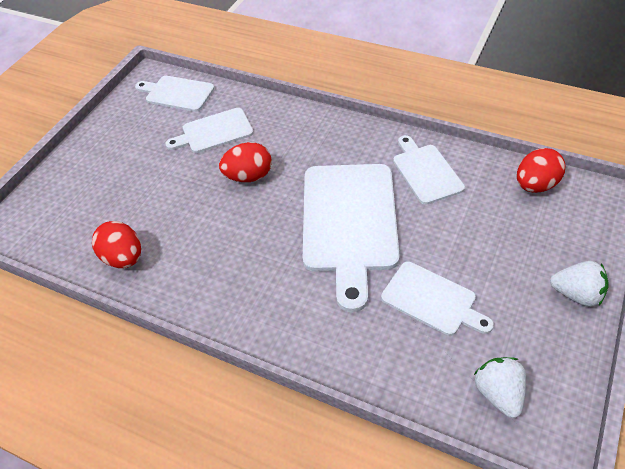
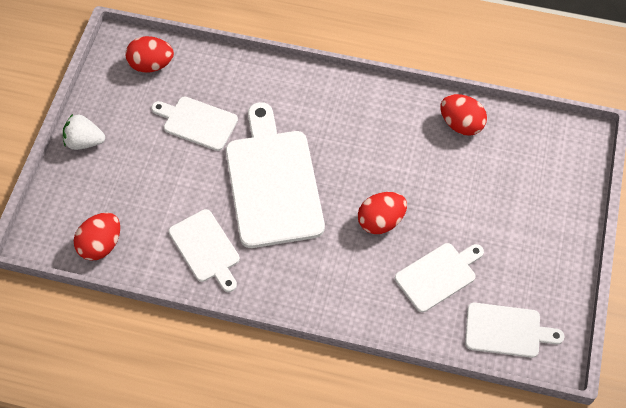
camera: 165 degrees right, 10 degrees up
(498, 393) = (151, 65): white strawberry -> red egg

